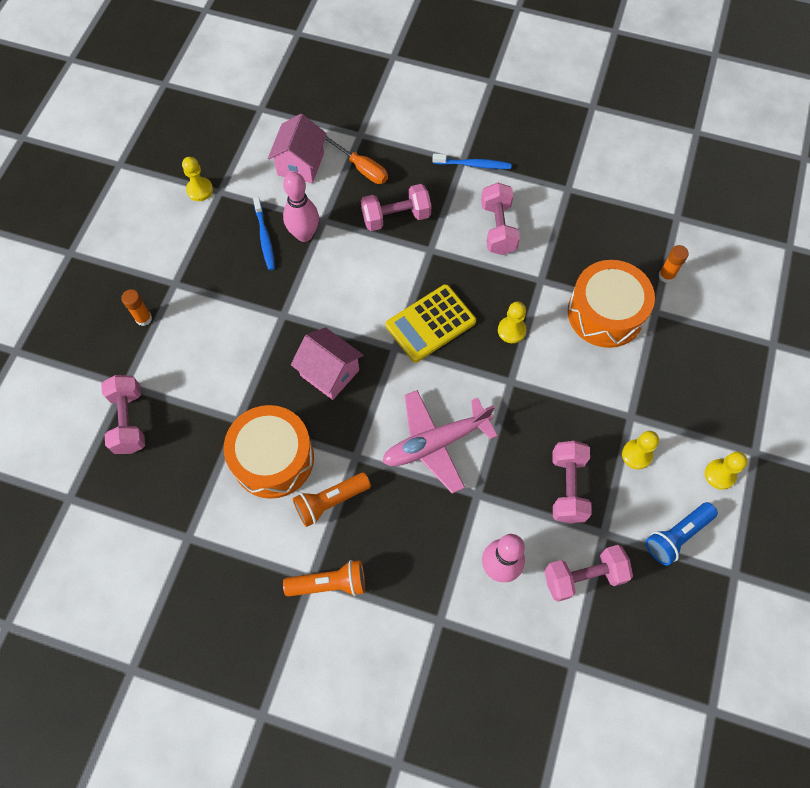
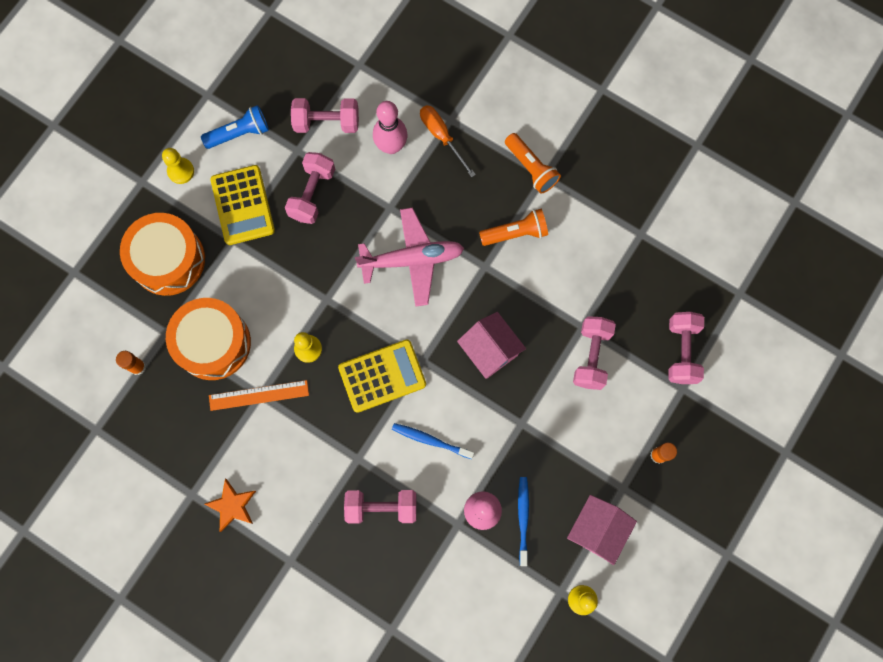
camera: 165 degrees left, 10 degrees up
(273, 458) = (557, 283): orange drum -> orange drum (168, 260)
(300, 164) = (466, 605): pink house -> pink house (597, 530)
(329, 583) = (531, 168): orange flashlight -> orange flashlight turned 135 degrees counterclockwise
(361, 168) = (401, 582): orange screwdriver -> orange screwdriver (441, 136)
(473, 165) = (280, 553): blue toothbrush -> blue toothbrush (430, 440)
(498, 228) = (281, 465): pink dumbbell -> pink dumbbell (591, 356)
(528, 188) = (232, 505): none -> orange star
(542, 279) = (259, 395): none -> orange ruler
(636, 455) = (243, 205): yellow pawn -> yellow calculator

